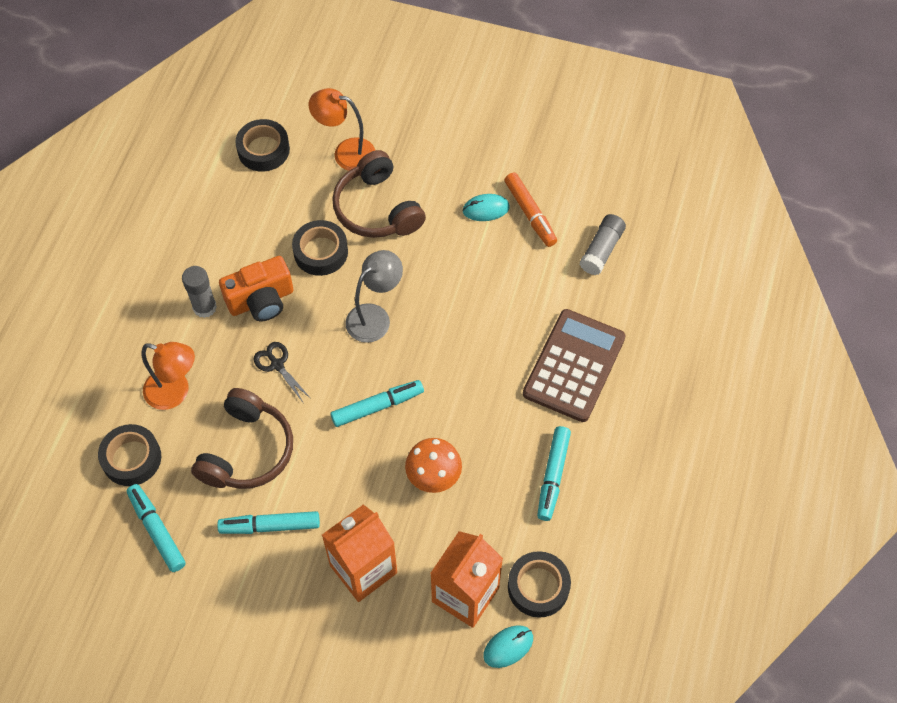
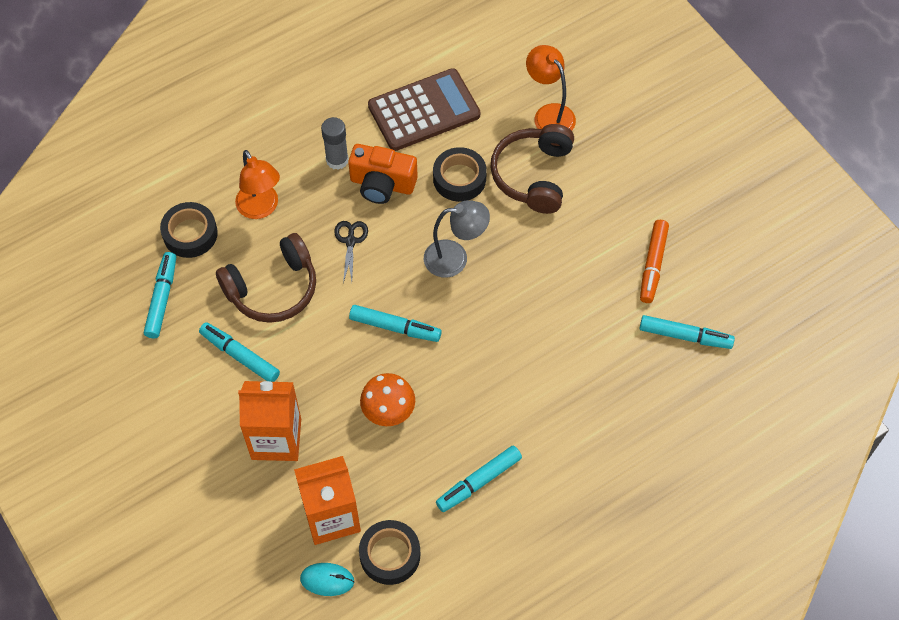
camera: 40 degrees right, 0 degrees up
(263, 150) = (487, 69): black tape -> none
(486, 209) = (619, 236): turquoise mouse -> none
(574, 366) = (575, 410): brown calculator -> brown calculator (424, 111)
(601, 250) = (685, 336): grey glue stick -> turquoise marker

